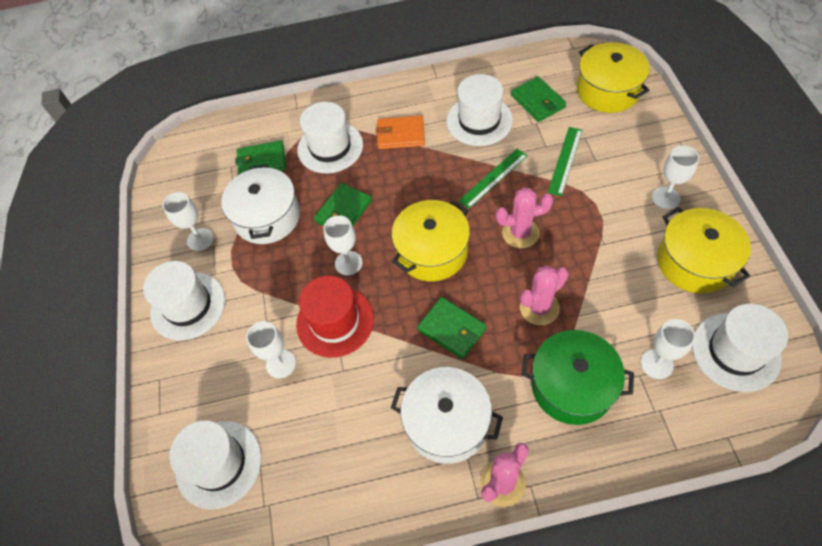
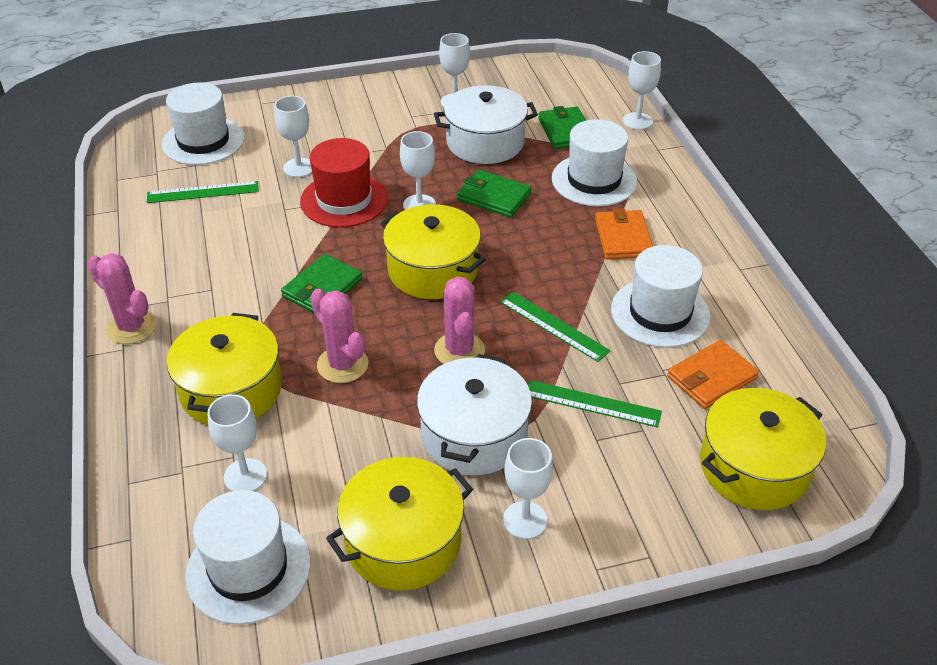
camera: 80 degrees right, 15 degrees down
(188, 306) = (374, 104): white hat -> none
(257, 116) = (637, 121): none -> white goblet
(308, 450) = (203, 192): none -> green ruler
(447, 423) = (209, 285): white pot -> white pot (474, 435)
(538, 101) = (711, 378): green wallet -> orange wallet
(572, 386) = (231, 390): green pot -> yellow pot

